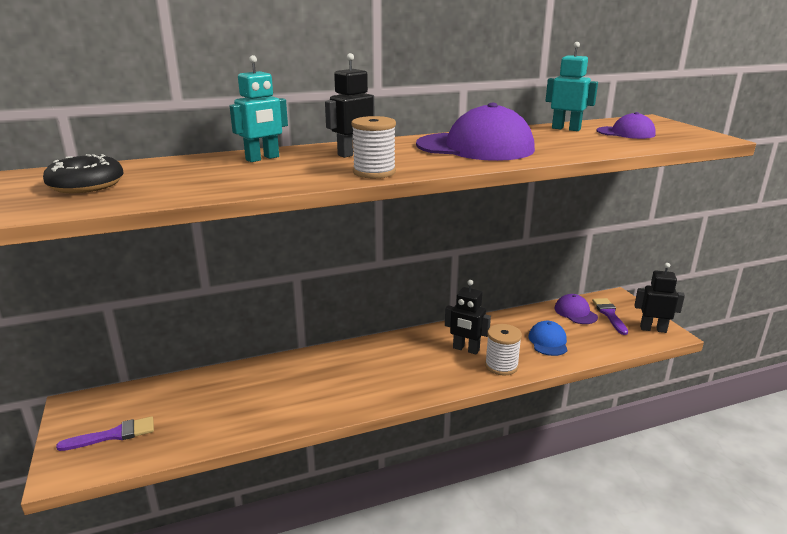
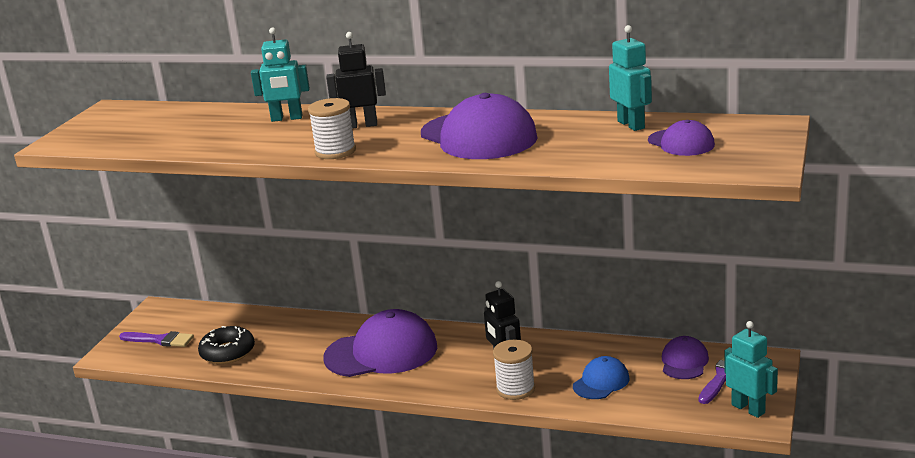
camera: 40 degrees right, 0 degrees up
(86, 185) = (139, 126): black donut -> black donut (228, 352)
(360, 373) = (381, 352): none -> purple cap
(653, 329) = (748, 409): black robot -> turquoise robot

